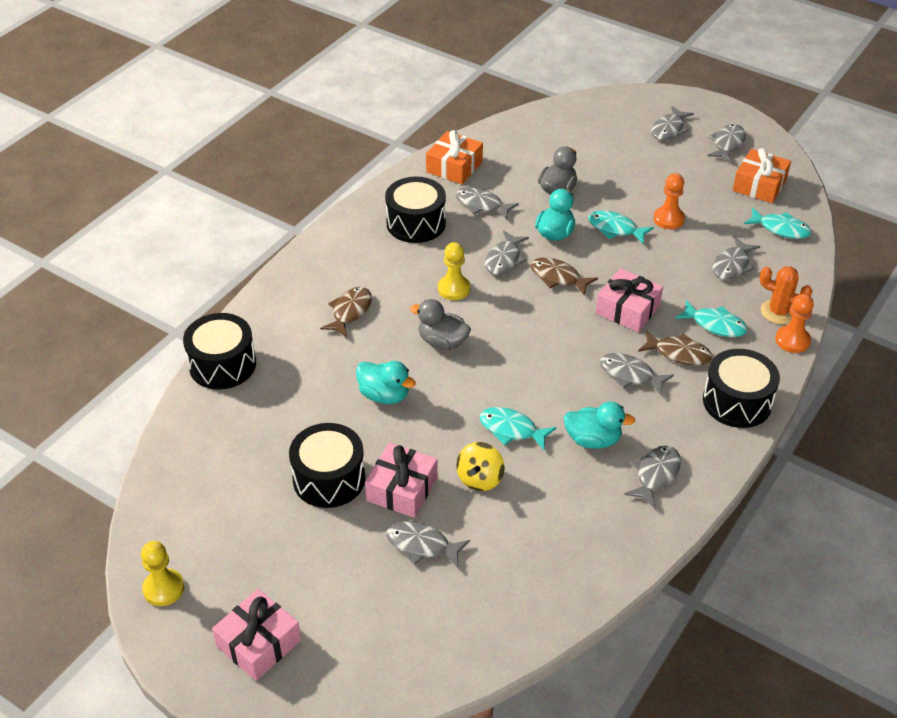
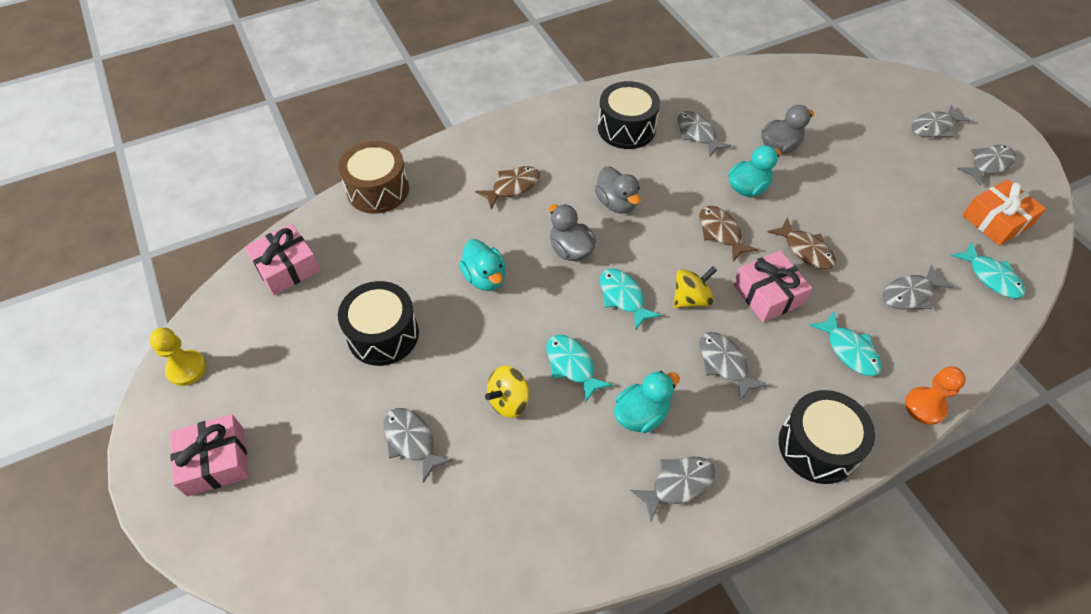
camera: 30 degrees right, 10 degrees up
(222, 365) = (378, 190): black drum -> brown drum
(402, 489) = (435, 376): pink gift -> pink gift (287, 267)
(454, 167) = (697, 89): orange gift -> none
(454, 289) = (616, 203): yellow pawn -> grey duck
(504, 259) = (682, 194): grey fish -> none
(570, 338) = (691, 299): none -> yellow spinning top
(593, 440) = (641, 414): turquoise duck -> turquoise duck turned 75 degrees counterclockwise
(615, 229) = (811, 207): turquoise fish -> turquoise fish (623, 297)
(668, 219) = (873, 218): orange pawn -> none
(679, 353) = (790, 364): brown fish -> brown fish (805, 250)
(778, 312) = (929, 367): orange cactus -> none

